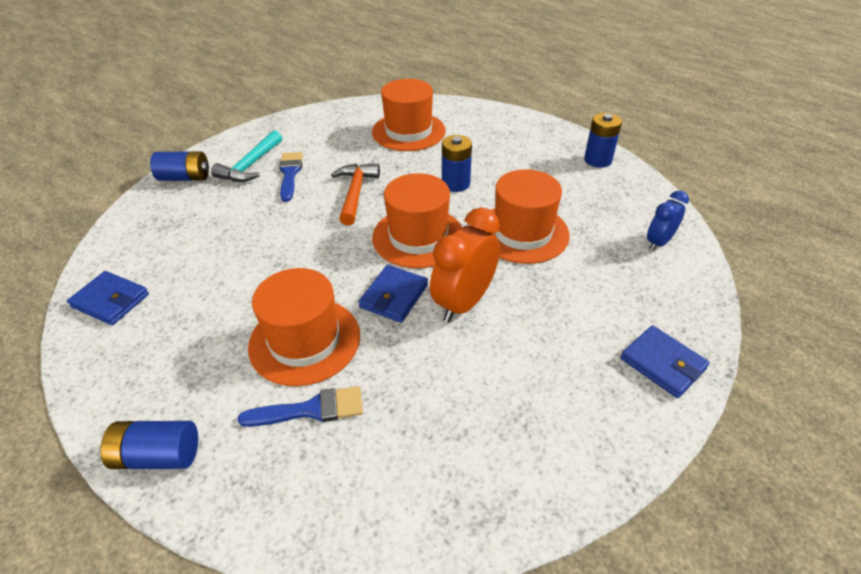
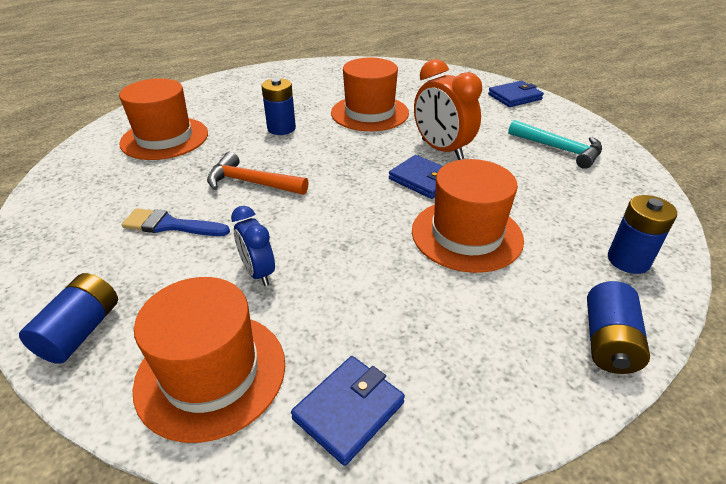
camera: 75 degrees left, 5 degrees down
(250, 165) = (116, 258): turquoise hammer -> turquoise hammer (559, 149)
(311, 409) = (549, 237): blue brush -> none
(418, 237) = (348, 157): orange hat -> orange hat (211, 373)
(597, 160) = (298, 70): blue battery -> blue battery (628, 260)
(658, 242) = (406, 73): blue clock -> blue clock (258, 272)

